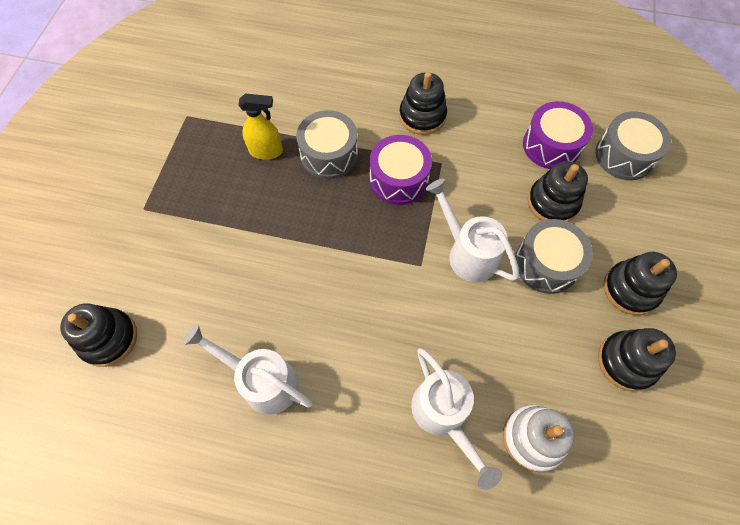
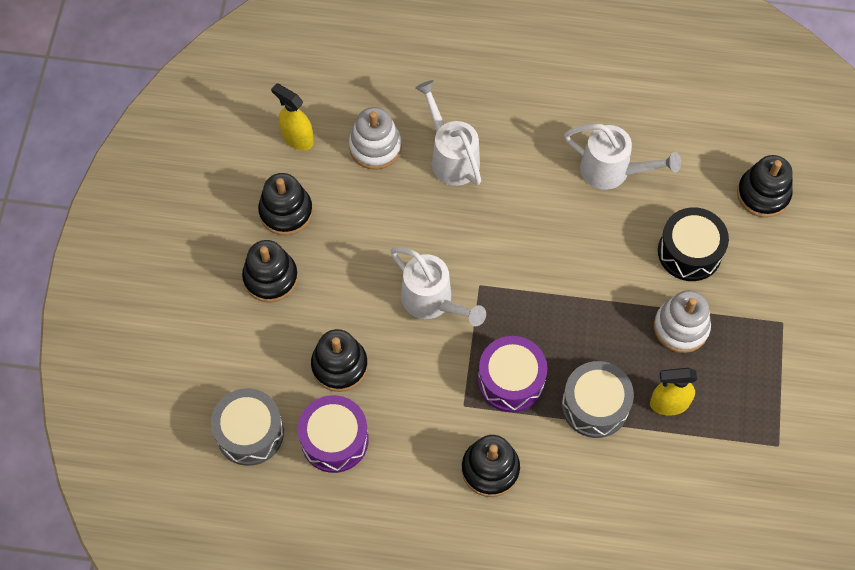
camera: 175 degrees right, 0 degrees up
(207, 282) = (689, 252): none -> black drum
(237, 211) = (681, 327): none -> white stacking toy
(546, 264) = (352, 297): grey drum -> none
(628, 459) = (297, 138): none -> yellow spray bottle

